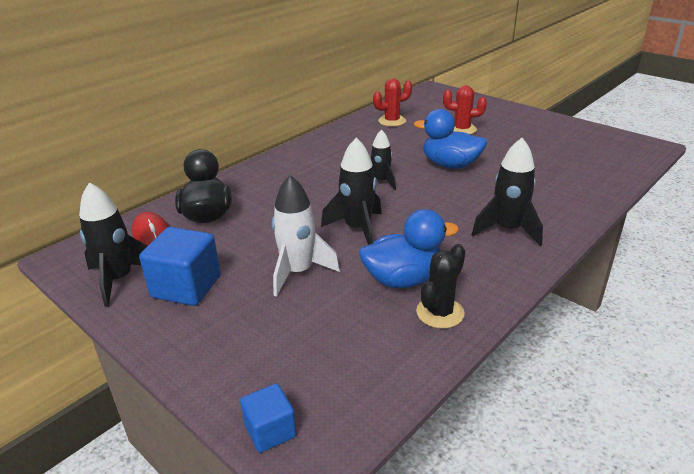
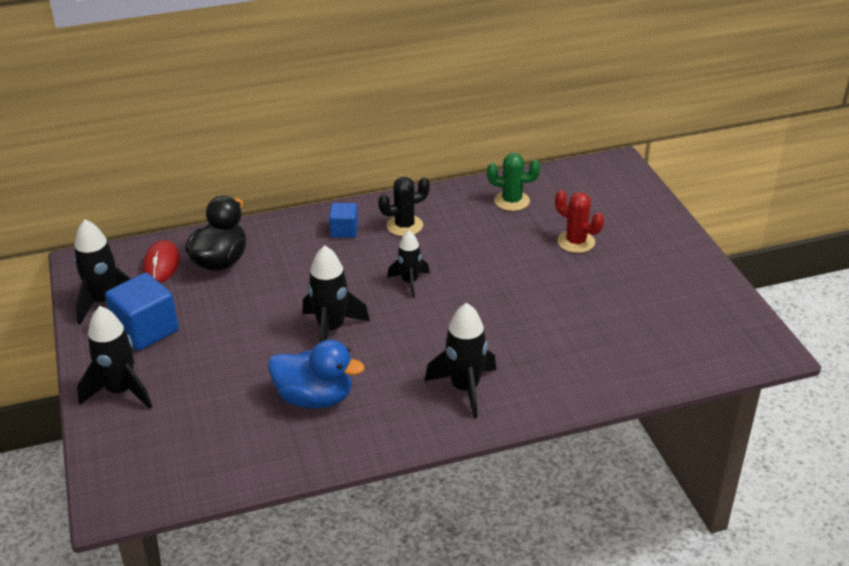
camera: 30 degrees right, 5 degrees up
(210, 346) = (121, 391): none -> black rocket
(270, 431) = (105, 473): blue cube -> blue cube (344, 230)
(298, 272) = (240, 353): white rocket -> none
(392, 121) = (512, 201): red cactus -> green cactus
(440, 313) = (310, 441): black cactus -> black cactus (404, 226)
(450, 165) = (503, 288): blue duck -> none

